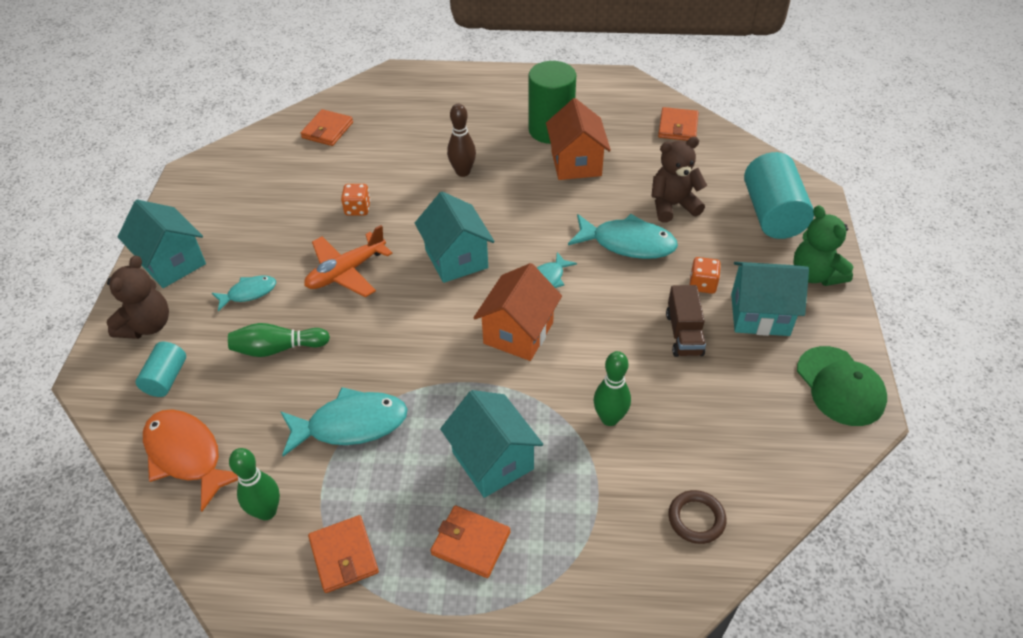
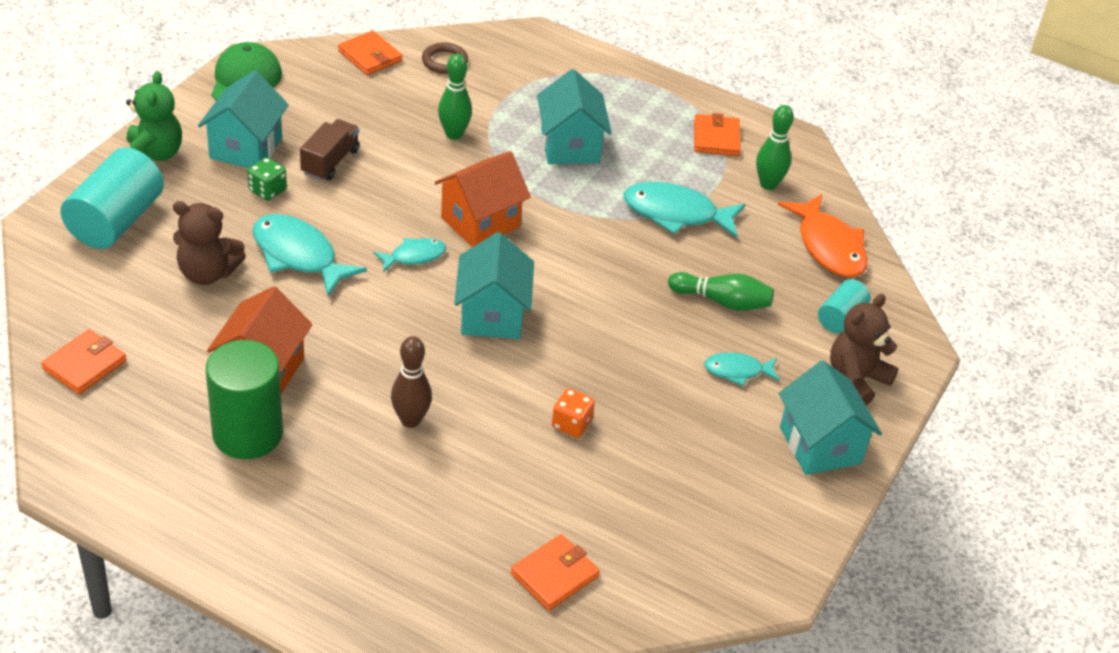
camera: 160 degrees left, 5 degrees down
(346, 272) = (620, 351): orange plane -> none
(471, 543) = (618, 110): orange wallet -> orange wallet (370, 56)
(702, 284) = (267, 190): orange dice -> green dice
(760, 314) = (246, 148): turquoise house -> turquoise house turned 75 degrees clockwise

